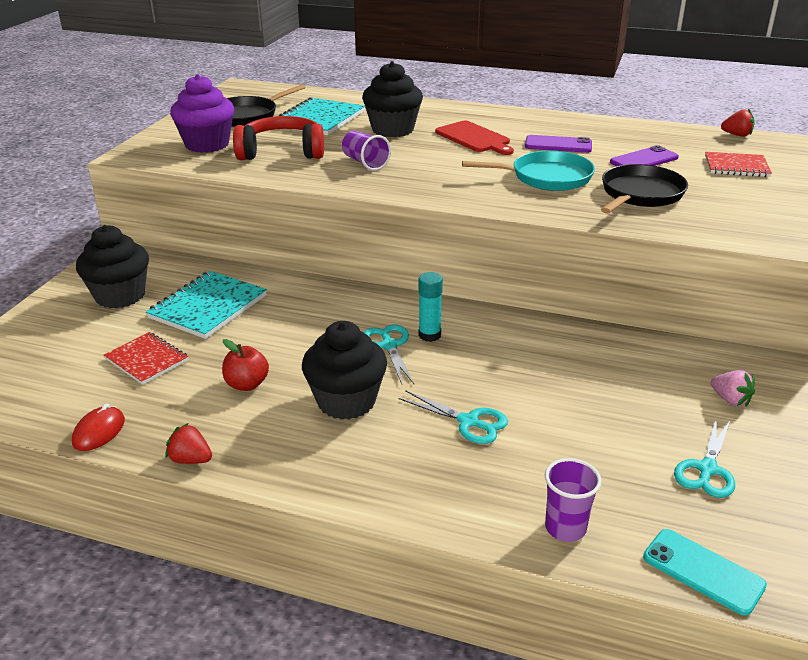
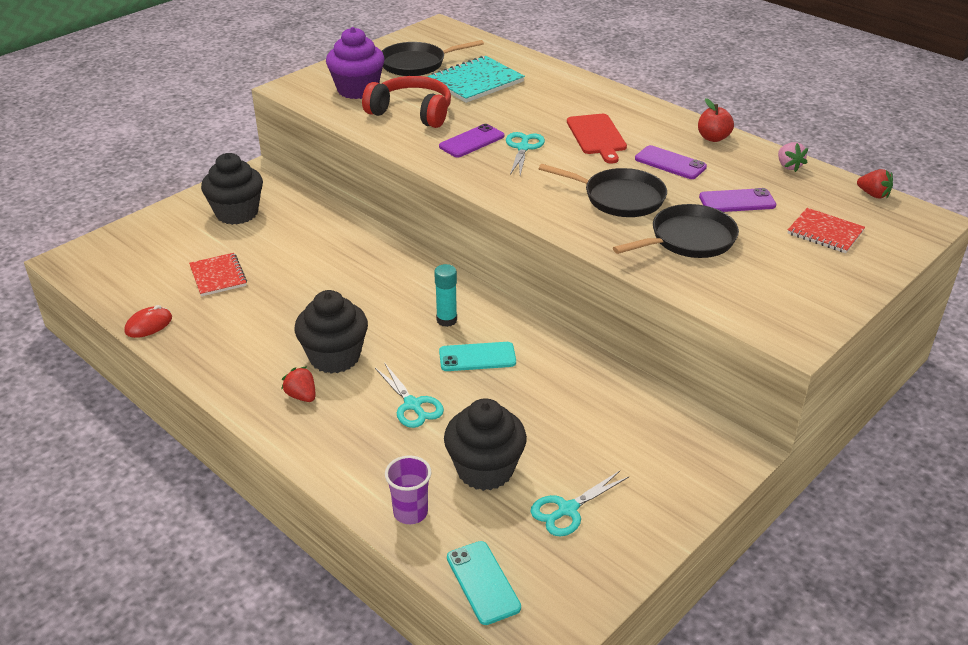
camera: 25 degrees right, 5 degrees up
(191, 459) = (193, 367): red strawberry -> red strawberry (301, 396)
(208, 307) = (294, 242): turquoise notebook -> none
(247, 384) = (273, 319): red apple -> red apple (713, 138)
(365, 163) = (472, 141): purple cup -> purple phone
(389, 345) = (406, 319): turquoise scissors -> turquoise scissors (523, 148)
(393, 130) = (530, 109): black cupcake -> black cupcake (485, 470)
(490, 359) = (477, 357): none -> turquoise phone
(546, 177) = (619, 198): turquoise pan -> black pan
(730, 400) = (651, 460): pink strawberry -> pink strawberry (788, 166)

